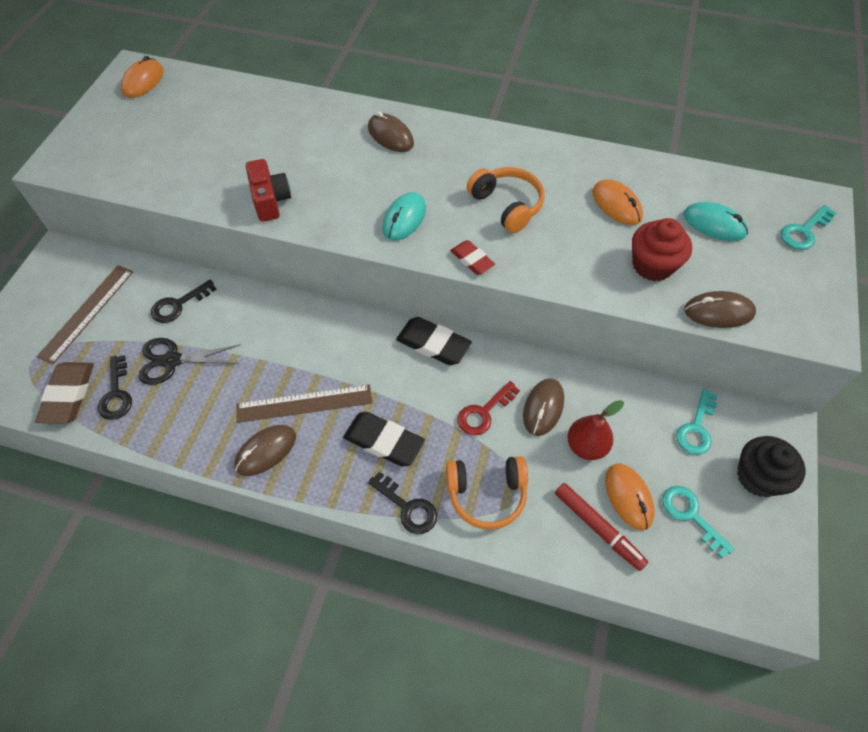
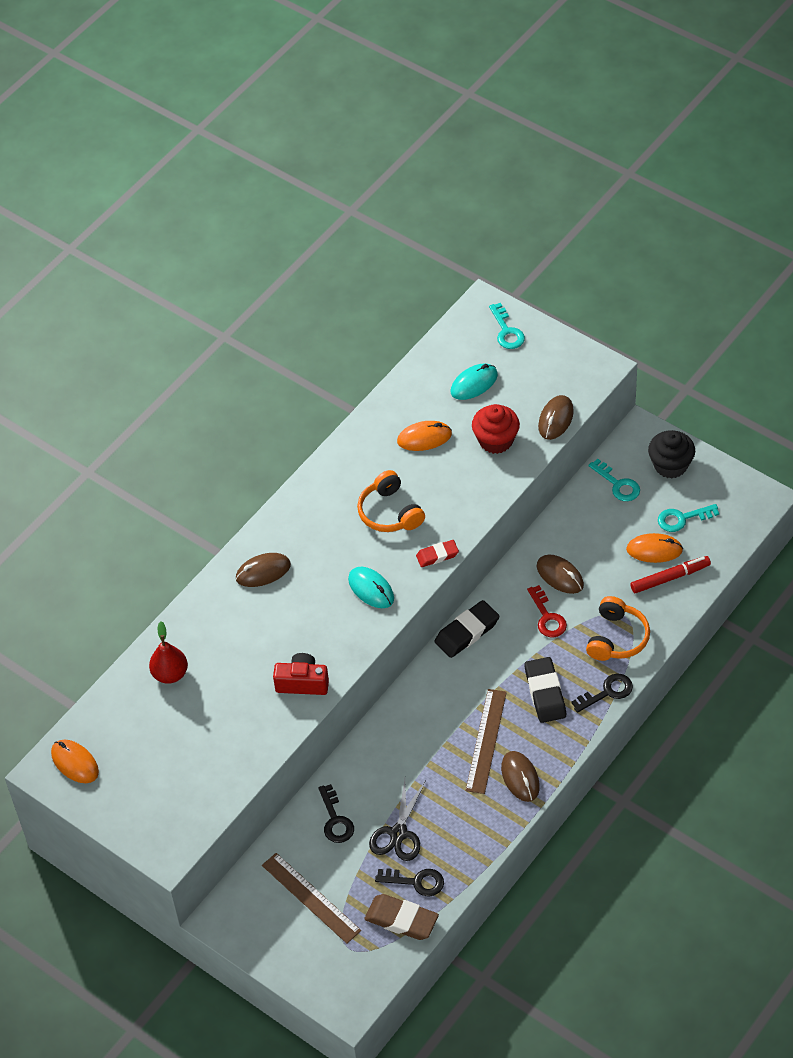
camera: 65 degrees left, 5 degrees down
(384, 441) = (545, 693): black eraser -> black eraser turned 60 degrees counterclockwise
(507, 205) = (390, 512): orange headphones -> orange headphones turned 105 degrees counterclockwise
(586, 446) = (603, 560): red pear -> red pear (170, 674)

